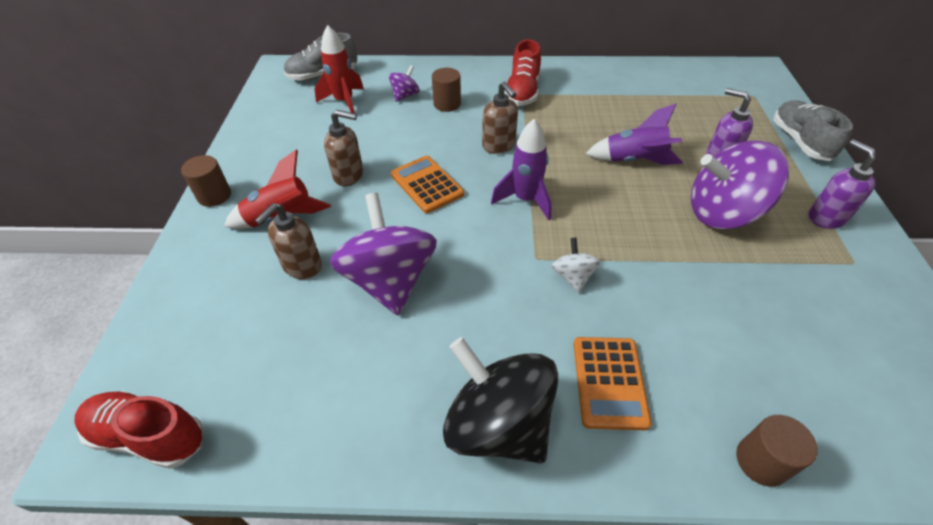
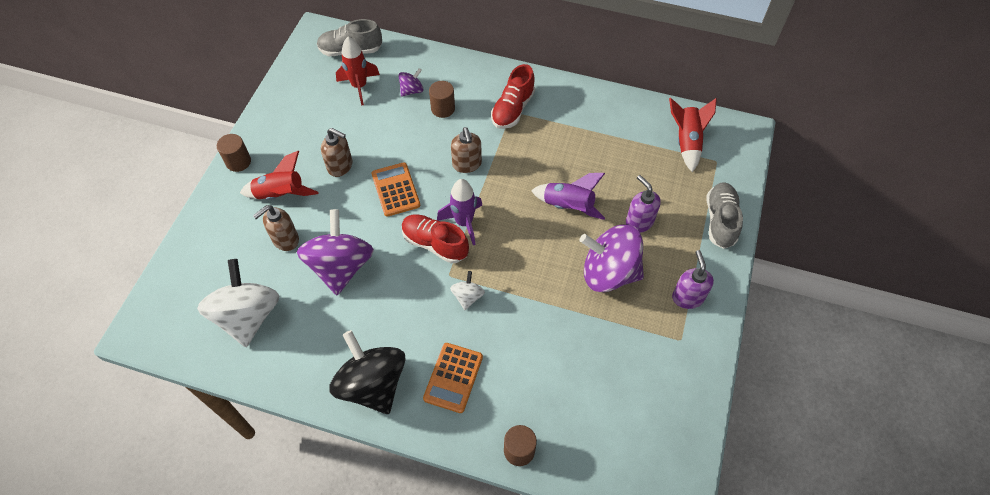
camera: 15 degrees right, 10 degrees up
(149, 436) = (170, 335): red shoe -> red shoe (435, 244)
(273, 375) = (248, 316): none -> white spinning top
(714, 86) = (686, 142): none -> red rocket

